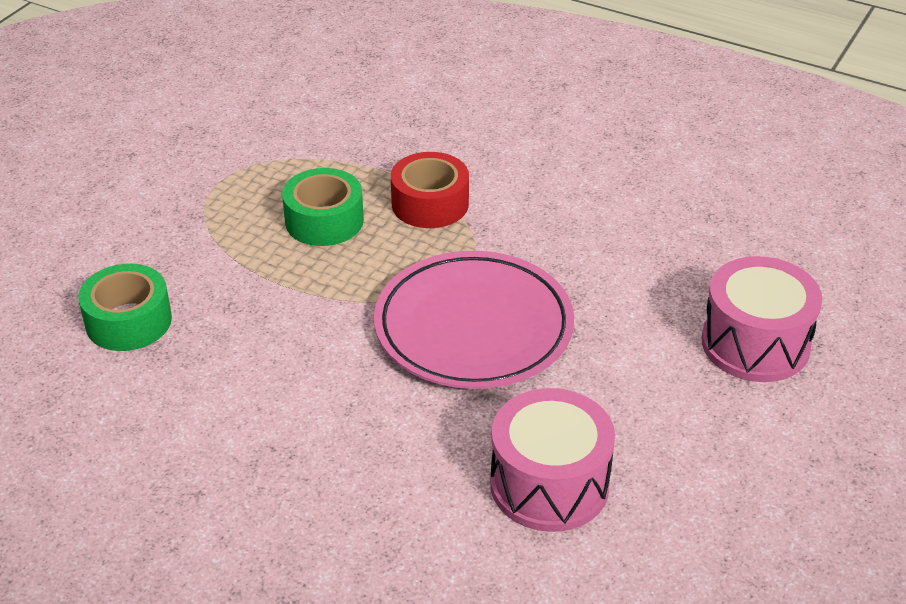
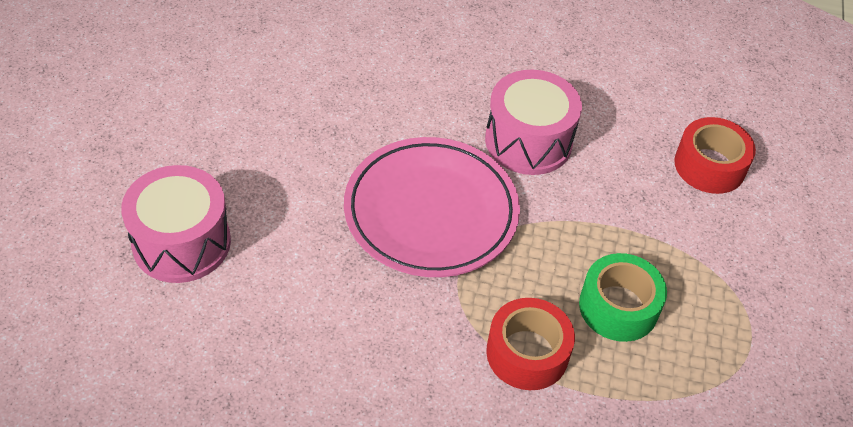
camera: 160 degrees right, 10 degrees up
(128, 321) = (709, 166): green tape -> red tape
(549, 484) = (335, 95): pink drum -> pink drum (528, 141)

